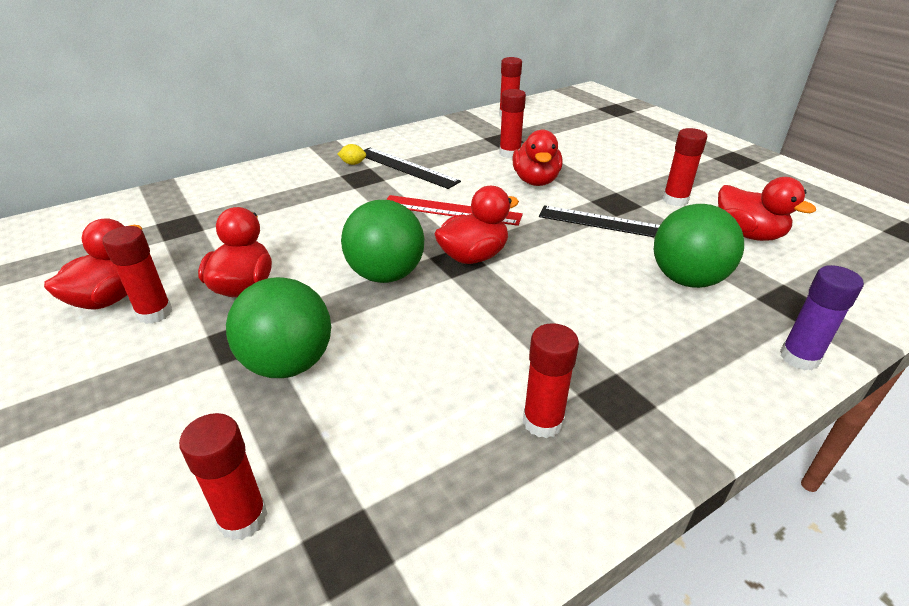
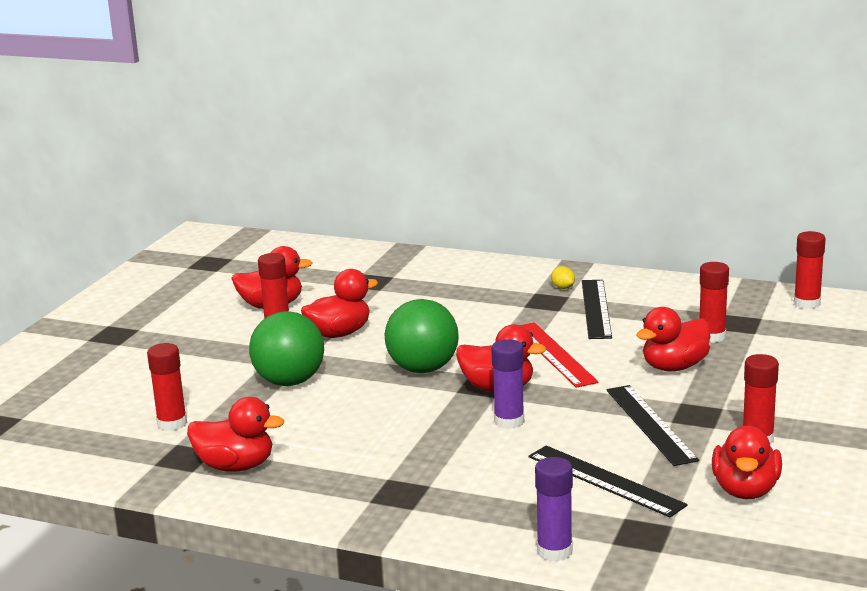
camera: 55 degrees right, 15 degrees down
(429, 507) = (236, 466): none -> red duck
(539, 277) = (509, 421): none -> purple glue stick
(543, 422) = (344, 475): red glue stick -> none
(687, 279) = (605, 480): green ball -> black ruler

